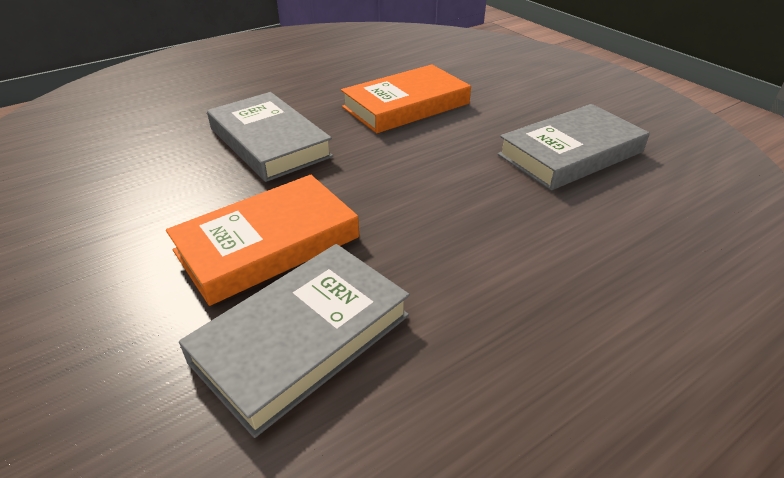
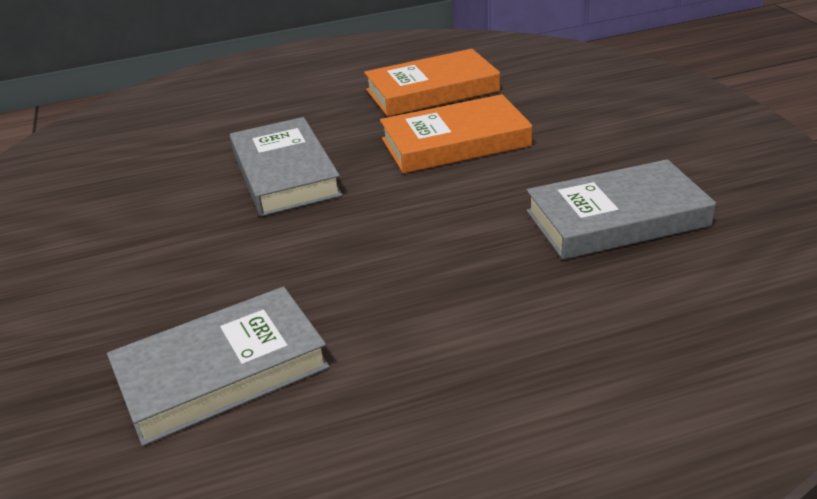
camera: 20 degrees right, 5 degrees down
(267, 244) = (233, 280): orange book -> orange book (432, 90)

